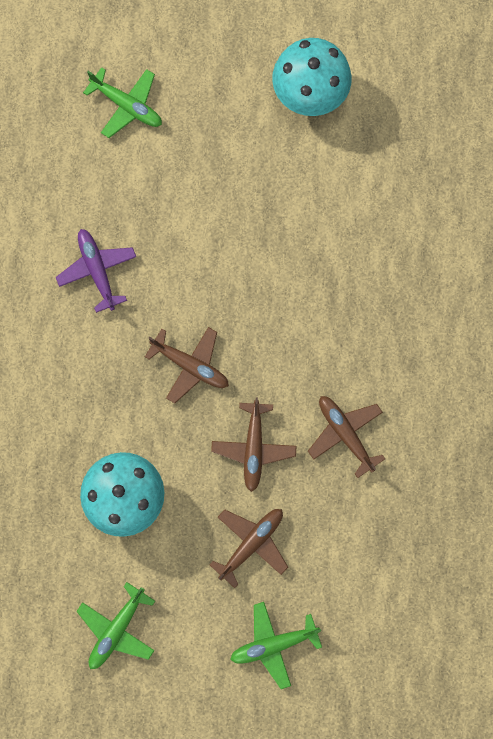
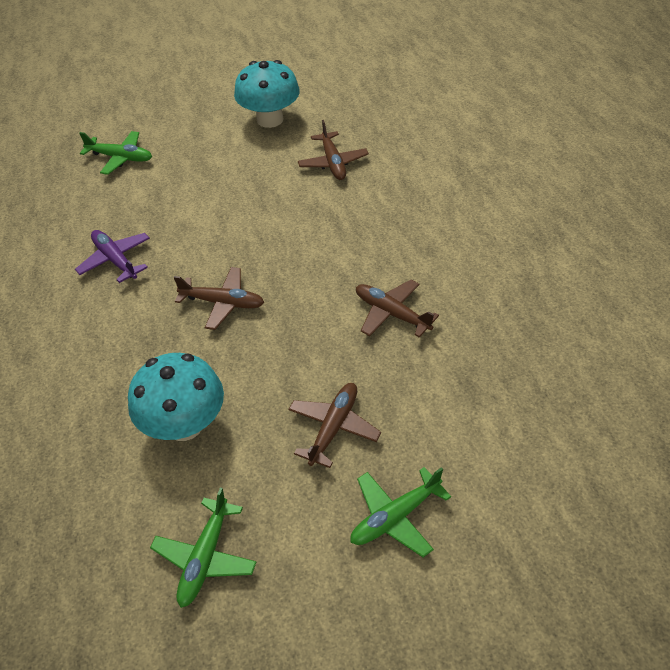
camera: 15 degrees left, 30 degrees down
(253, 448) = (306, 348): brown plane -> brown plane (333, 163)

